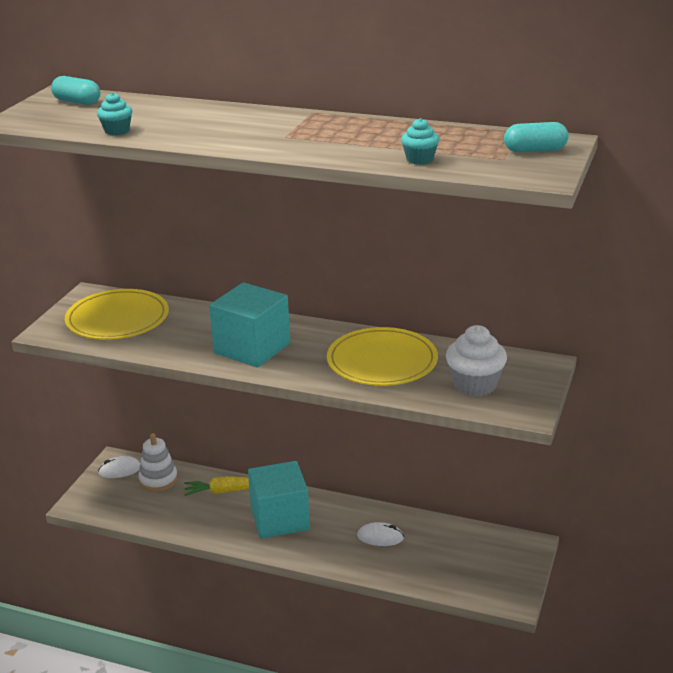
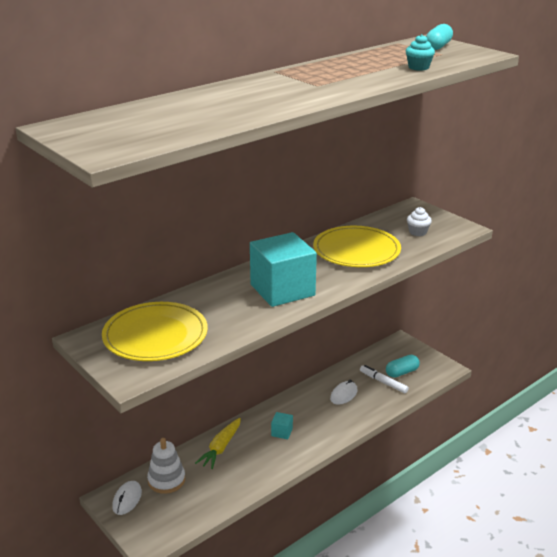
camera: 60 degrees left, 0 degrees up
(77, 102) = (98, 124): turquoise capsule -> turquoise capsule (402, 372)
(117, 131) = (211, 124): turquoise cupcake -> none
(280, 519) = (282, 432): turquoise cube -> turquoise cube, size x0.41
(432, 558) = (383, 382): none -> white marker
(475, 385) = (417, 232): white cupcake -> white cupcake, size x0.56

